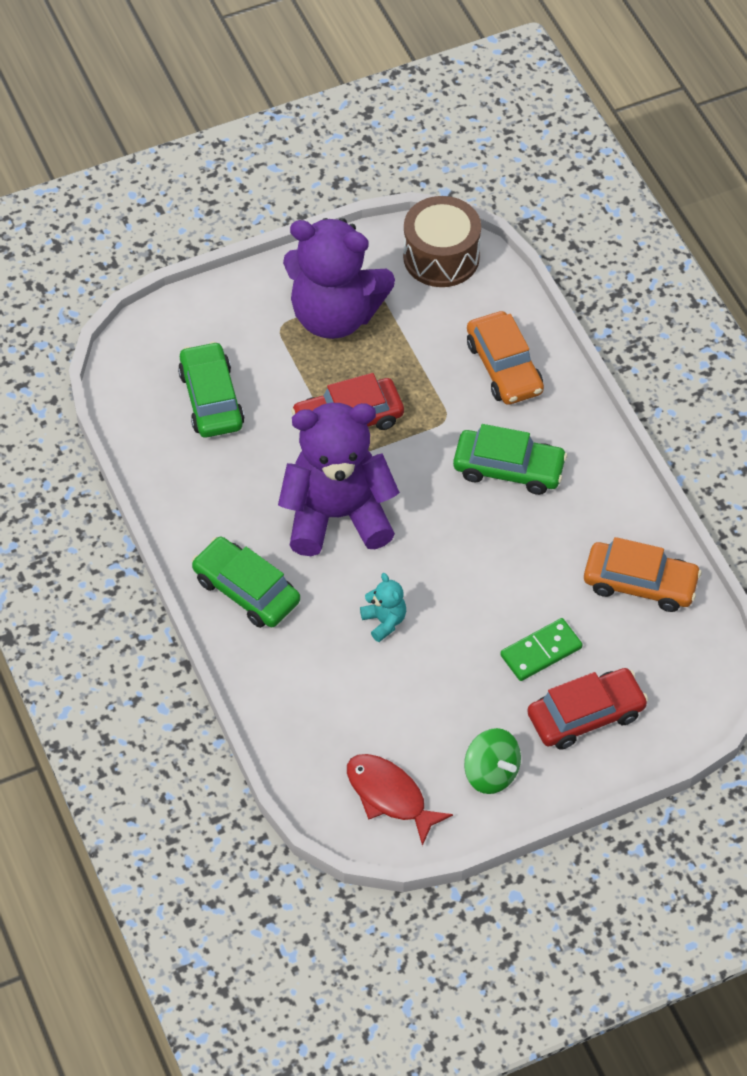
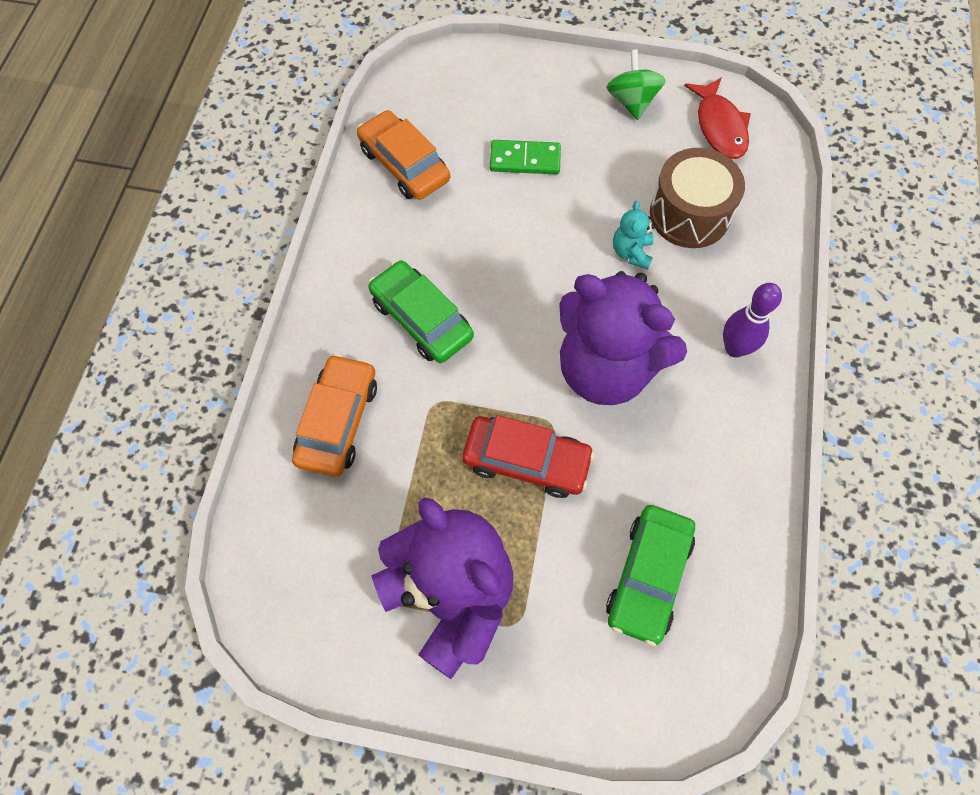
camera: 145 degrees left, 10 degrees up
(246, 590) = (735, 348): green car -> purple bowling pin
(441, 257) = (285, 596): brown drum -> brown drum (689, 214)
(586, 715) = (530, 100): red car -> none

